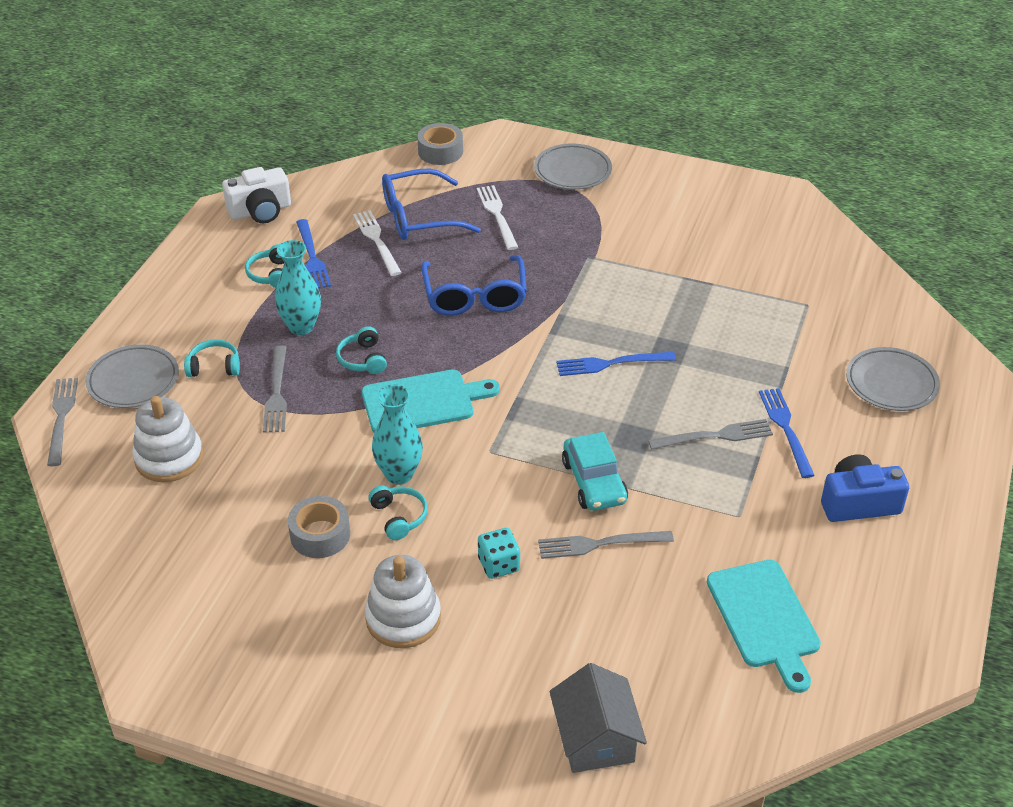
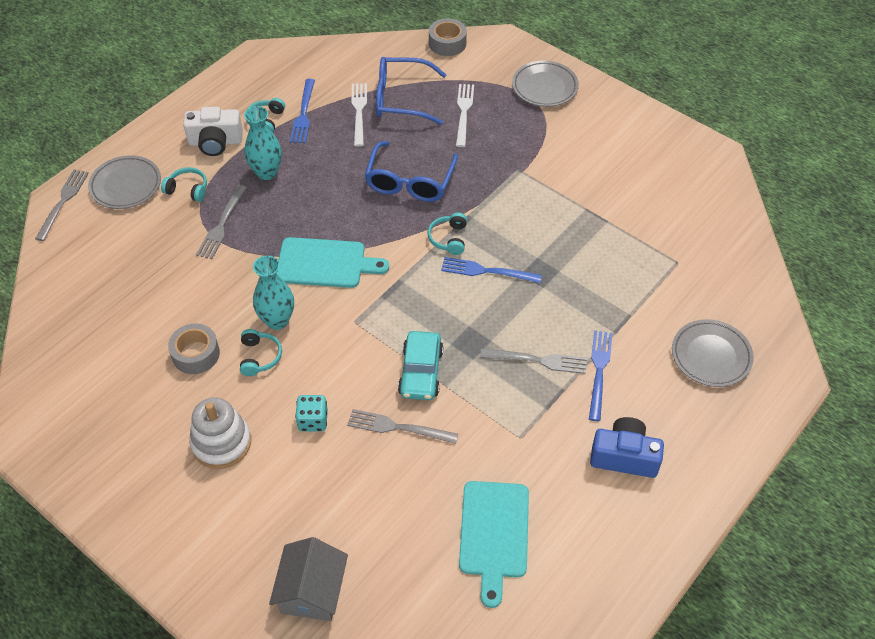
camera: 20 degrees right, 10 degrees up
(169, 458) = (120, 257): white stacking toy -> none
(260, 211) = (284, 63): white camera -> white camera (215, 142)
(362, 359) = (298, 213): turquoise headphones -> turquoise headphones (448, 238)

